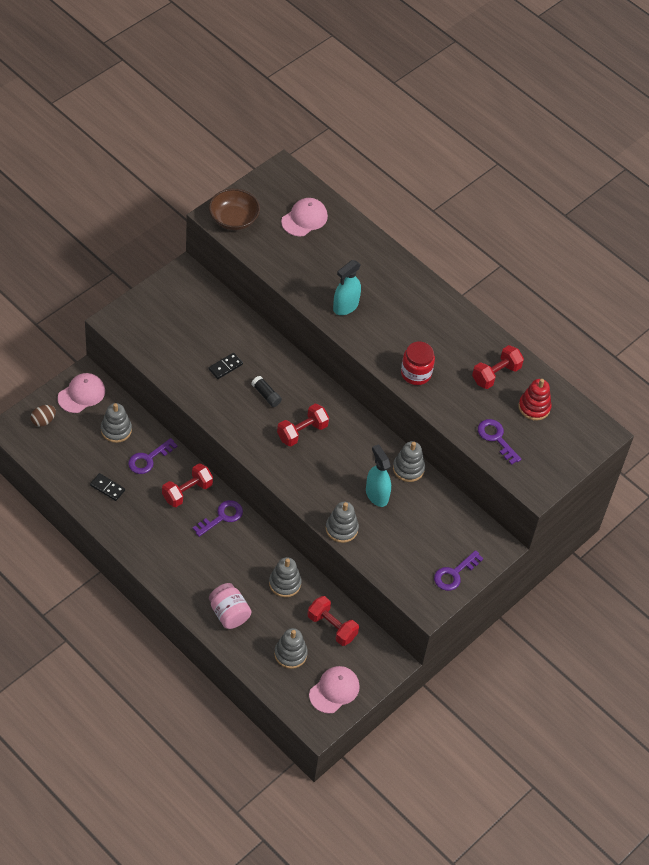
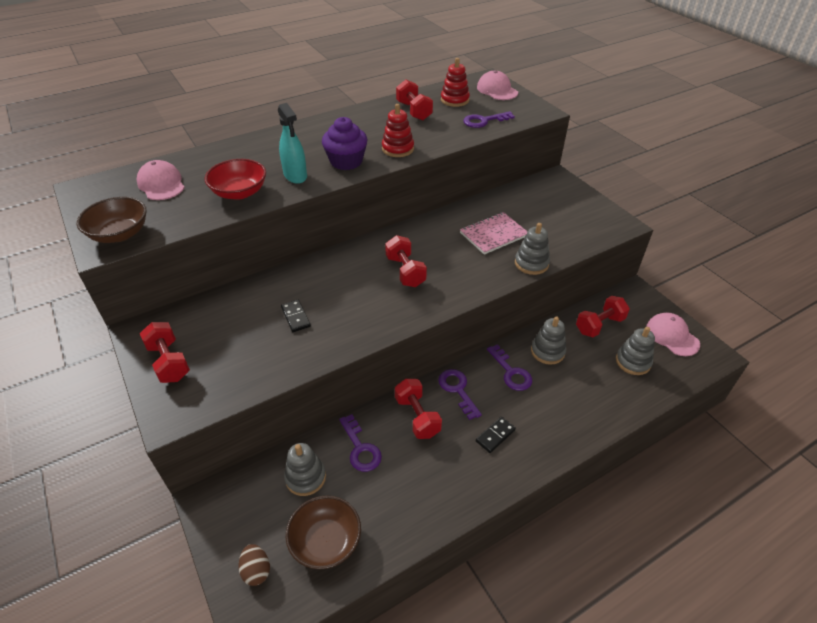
camera: 70 degrees left, 10 degrees down
(71, 454) = (326, 541): none -> brown bowl
(81, 394) = (233, 510): pink cap -> pink cap (497, 90)
(107, 488) = (391, 503): black domino -> black domino (495, 435)
(160, 303) = (169, 362): none -> red dumbbell
(229, 613) = (584, 405): pink jar -> none
(266, 395) = (348, 290): black glue stick -> none
(309, 275) = (239, 192): none -> red bowl
(376, 495) = (493, 234): turquoise spray bottle -> pink notebook
(380, 338) = (346, 161): none -> purple cupcake
(408, 469) = (467, 211): grey stacking toy -> none
(416, 373) = (398, 149): red jar -> red stacking toy
(454, 574) = (585, 204): purple key -> purple key (511, 372)

